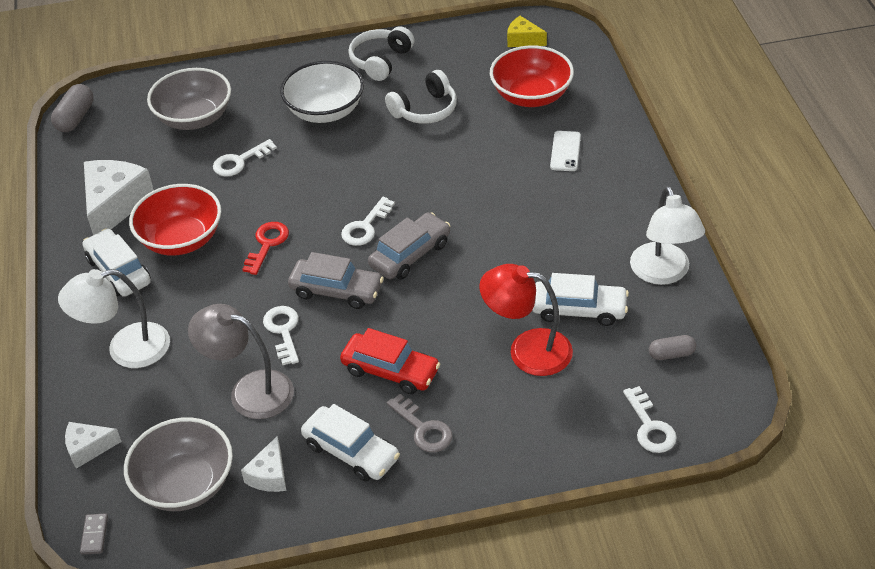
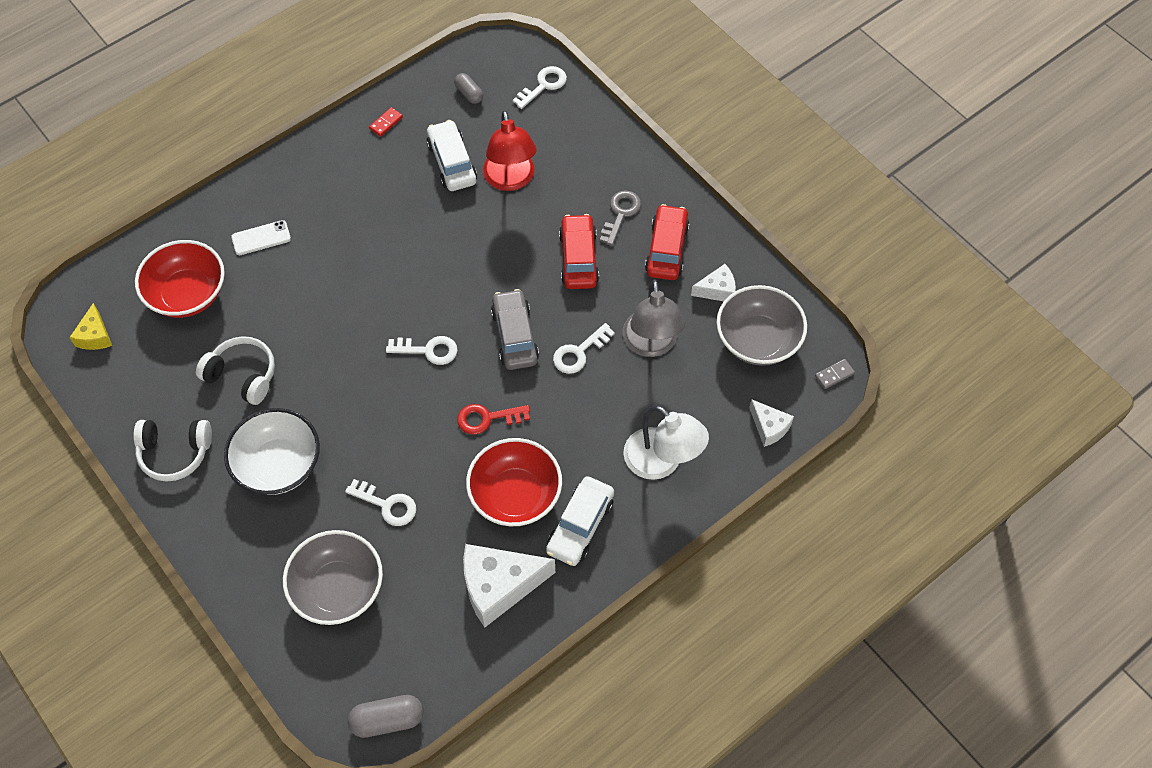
camera: 120 degrees left, 15 degrees up
(351, 451) = (667, 249): white car -> red car
(410, 254) = (446, 300): grey car -> none
(663, 273) = (386, 123): white lamp -> red domino

